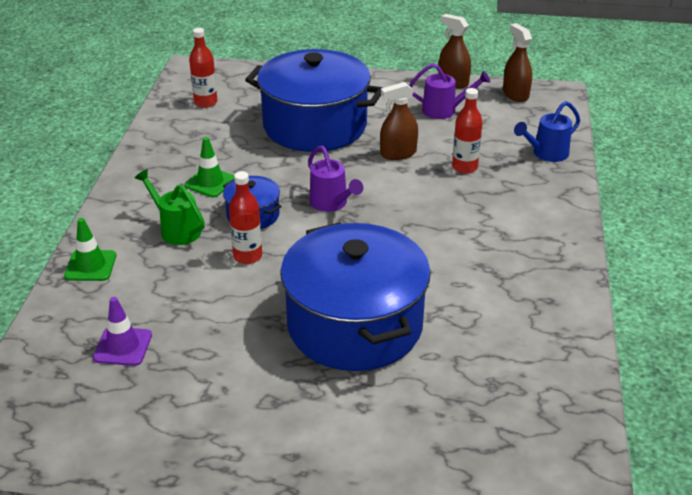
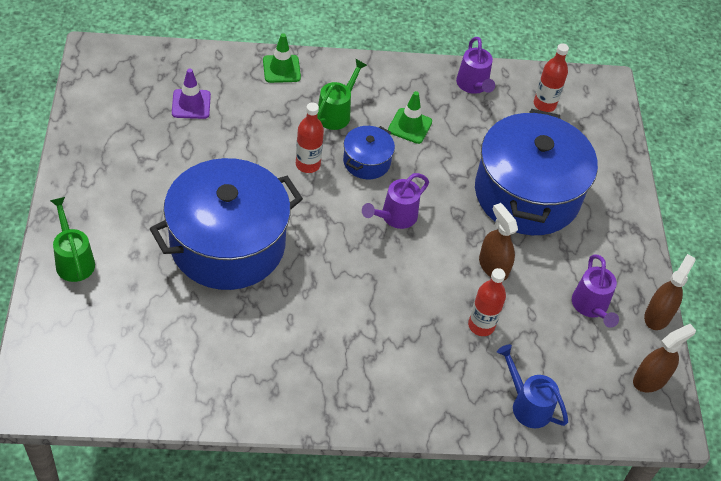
camera: 75 degrees right, 15 degrees up
(167, 138) = (473, 86): none -> purple watering can
(367, 467) = (73, 260): none -> green watering can

